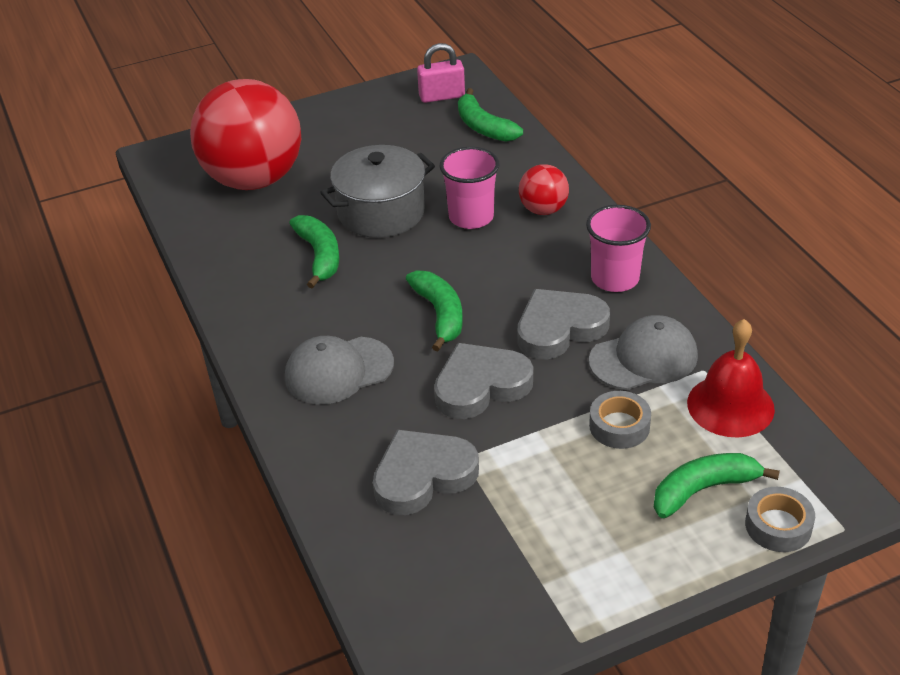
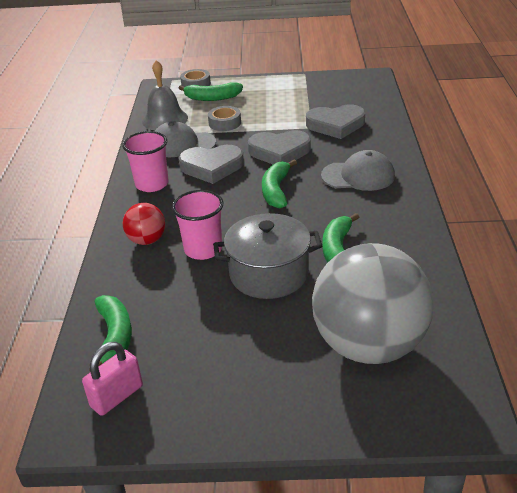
camera: 155 degrees left, 5 degrees down
(254, 179) = (369, 345): red ball -> grey ball
(442, 96) = (117, 396): pink padlock -> pink padlock turned 60 degrees counterclockwise
(730, 405) = (165, 119): red bell -> grey bell

